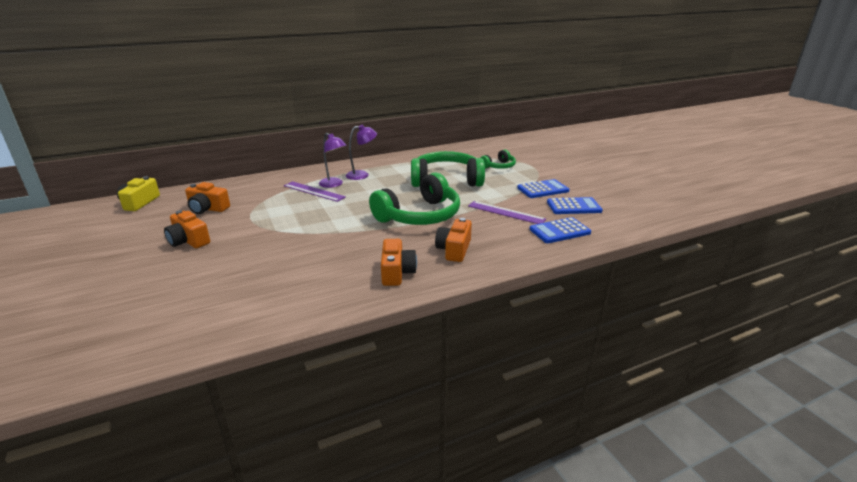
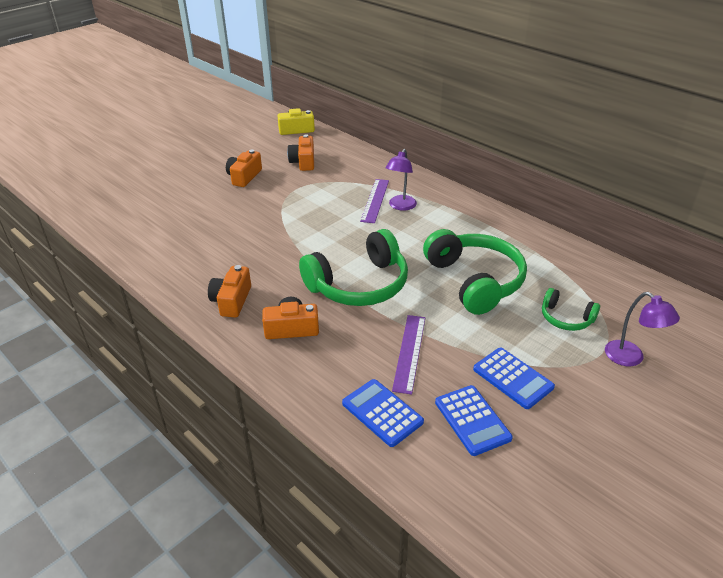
camera: 70 degrees right, 10 degrees up
(362, 175) = (440, 216): purple lamp -> purple lamp (631, 358)
(397, 272) = (232, 301): orange camera -> orange camera turned 120 degrees clockwise
(420, 216) = (359, 285): green headphones -> green headphones turned 60 degrees counterclockwise

